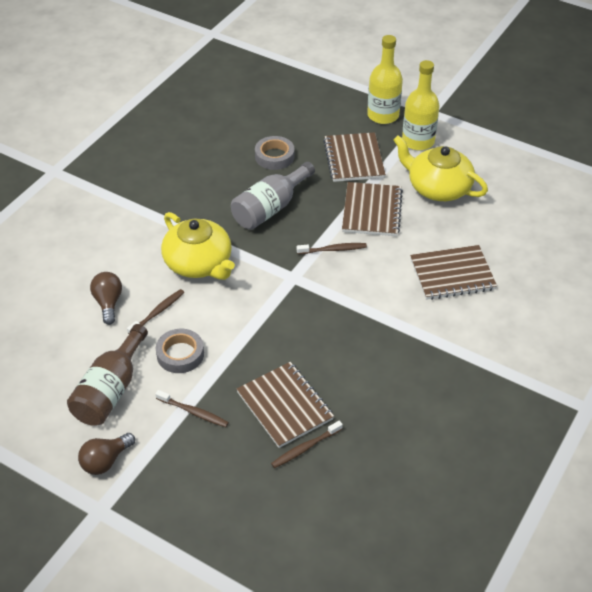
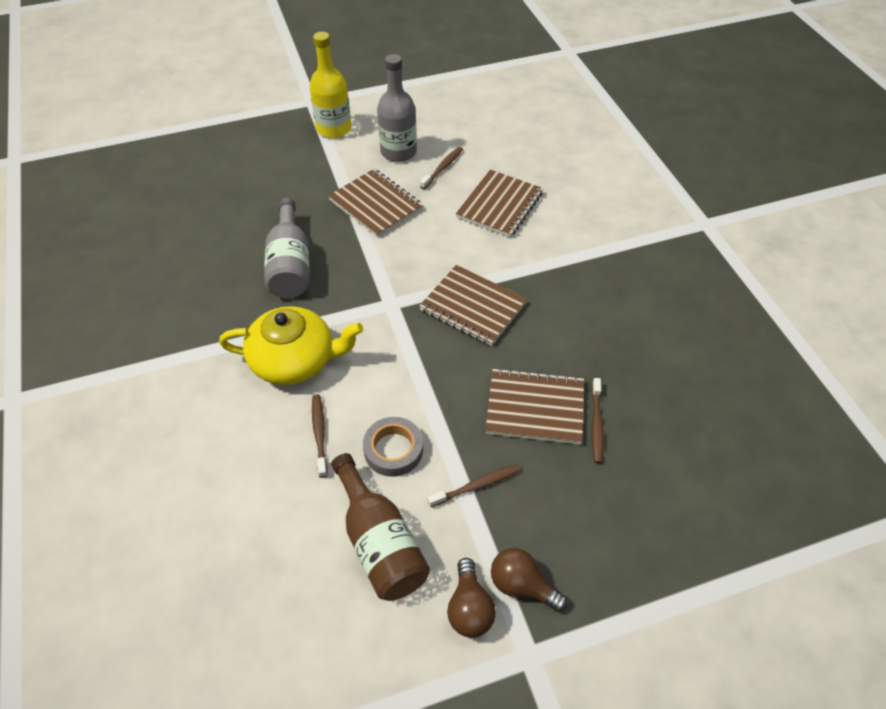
camera: 50 degrees left, 5 degrees up
(108, 303) = (260, 469): brown light bulb -> brown light bulb (522, 585)
(274, 156) = (231, 221): grey tape -> none
(333, 250) = (390, 256): brown toothbrush -> brown toothbrush (443, 168)
(354, 159) = (303, 176): brown notebook -> brown notebook (473, 307)
(383, 115) = (277, 127): yellow bottle -> none
(438, 187) = (398, 152): yellow teapot -> grey bottle

